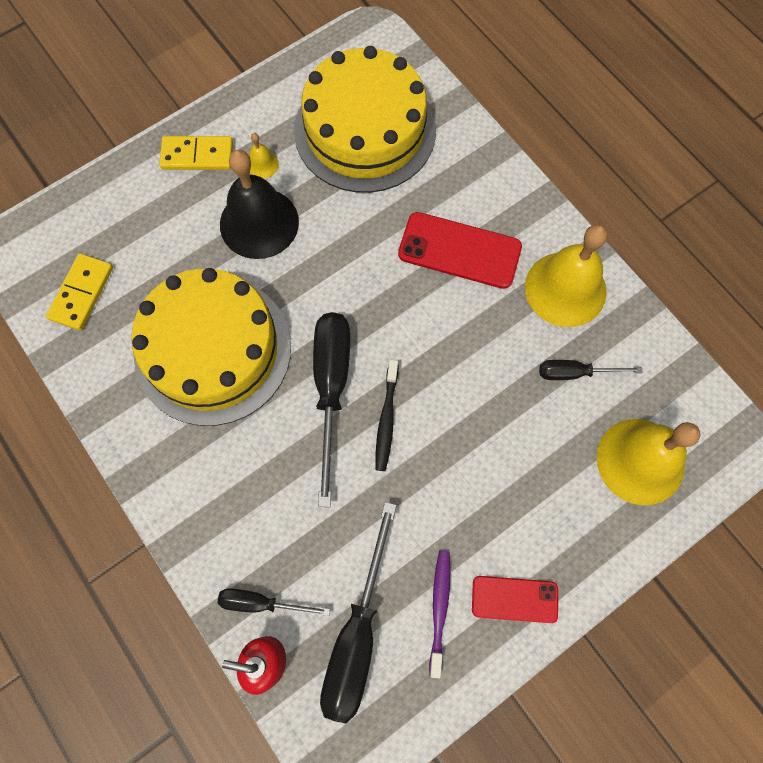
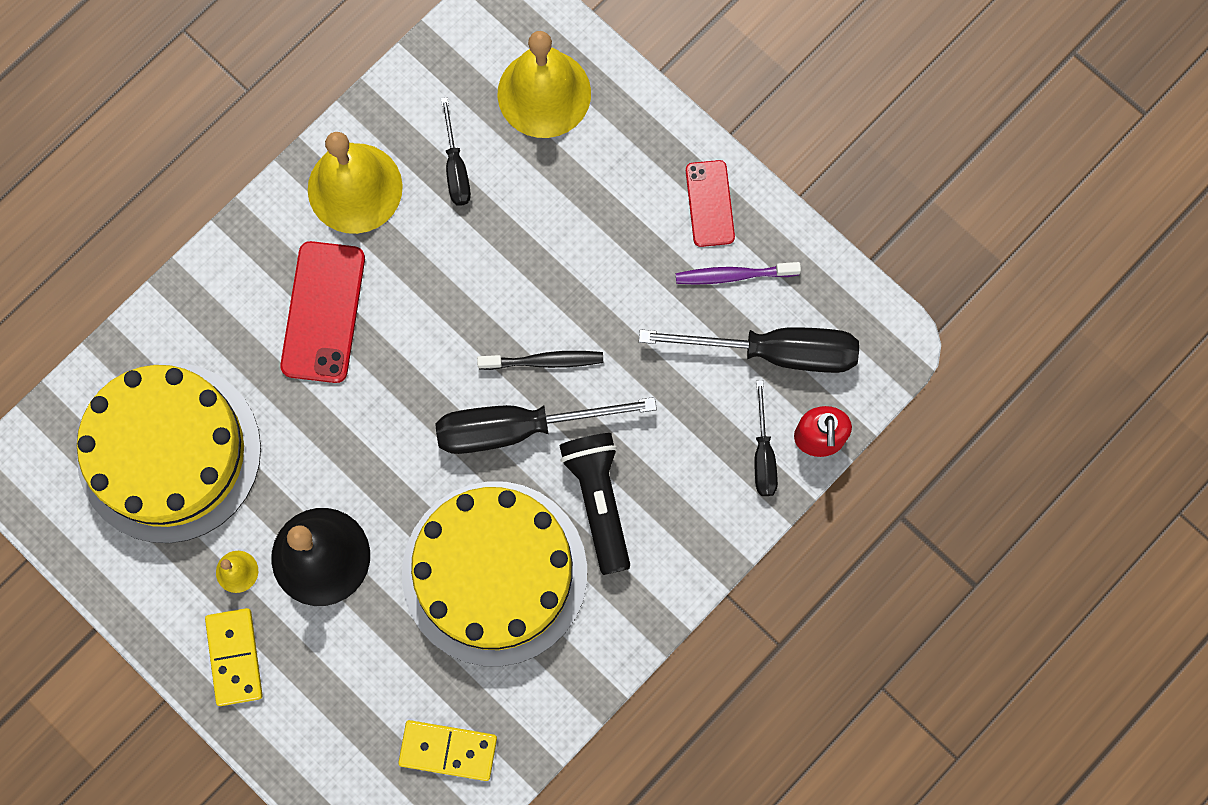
camera: 100 degrees left, 5 degrees up
(253, 445) = (599, 501): none -> black flashlight

